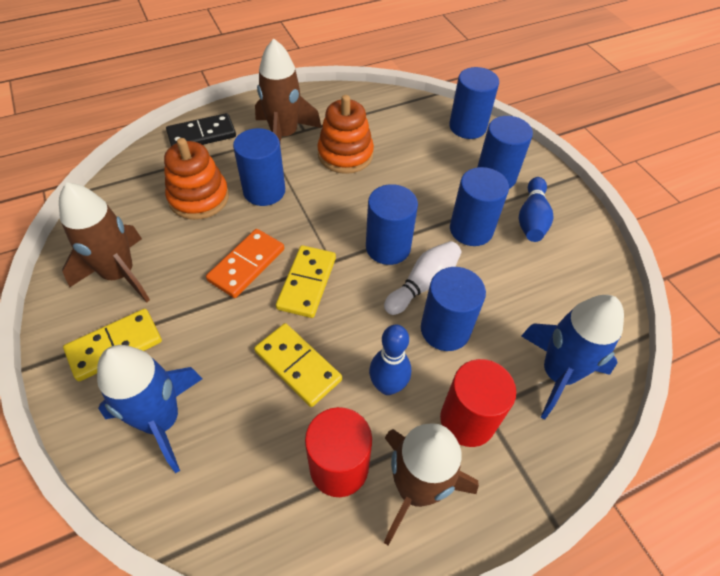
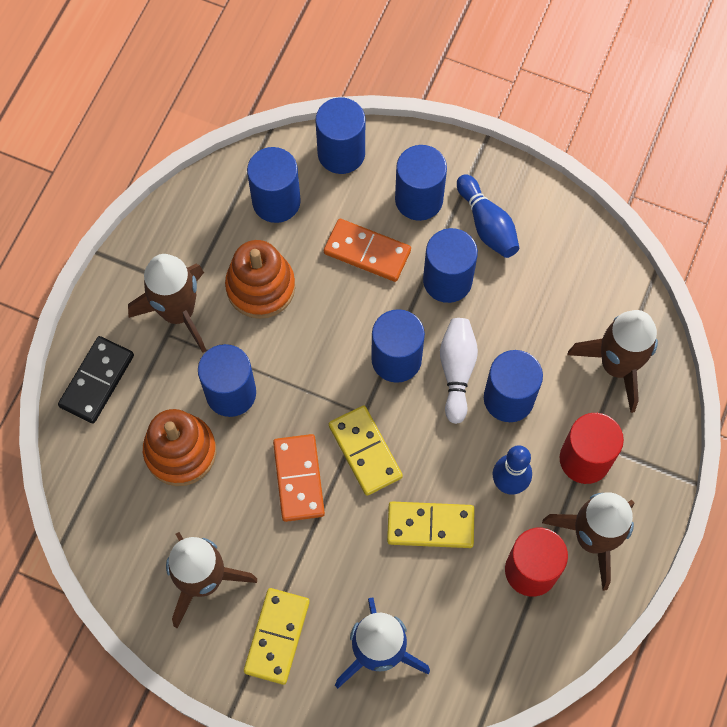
camera: 40 degrees left, 15 degrees up
(402, 124) = (276, 201): none -> blue cylinder
(431, 180) = (367, 252): none -> orange domino
(558, 374) = (617, 365): blue rocket -> brown rocket

